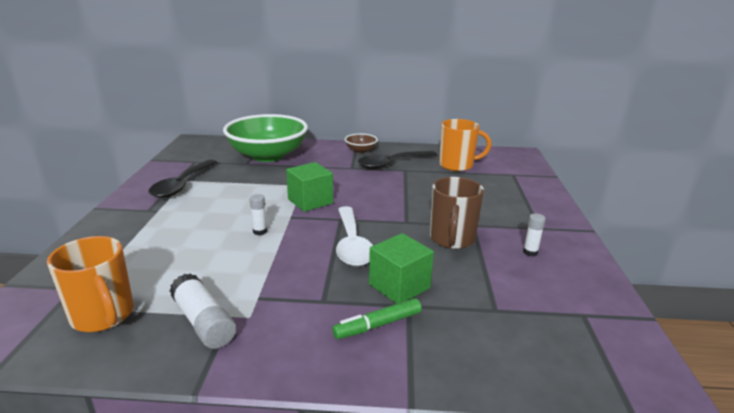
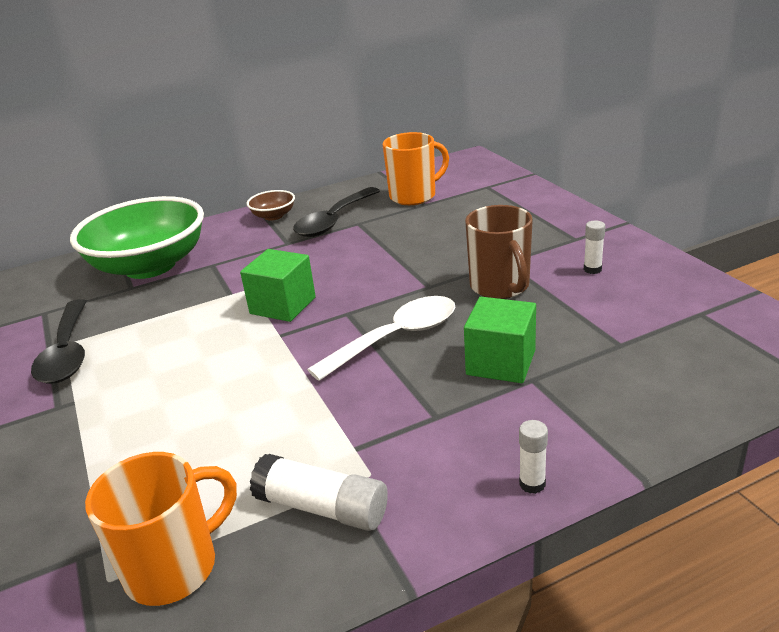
camera: 25 degrees left, 5 degrees up
(103, 316) = (174, 567): orange mug -> orange mug turned 60 degrees counterclockwise
(260, 231) = (261, 369): white glue stick -> white glue stick (532, 484)
(352, 244) = (396, 338): white spoon -> white spoon turned 90 degrees counterclockwise
(377, 325) = (524, 414): green marker -> none

